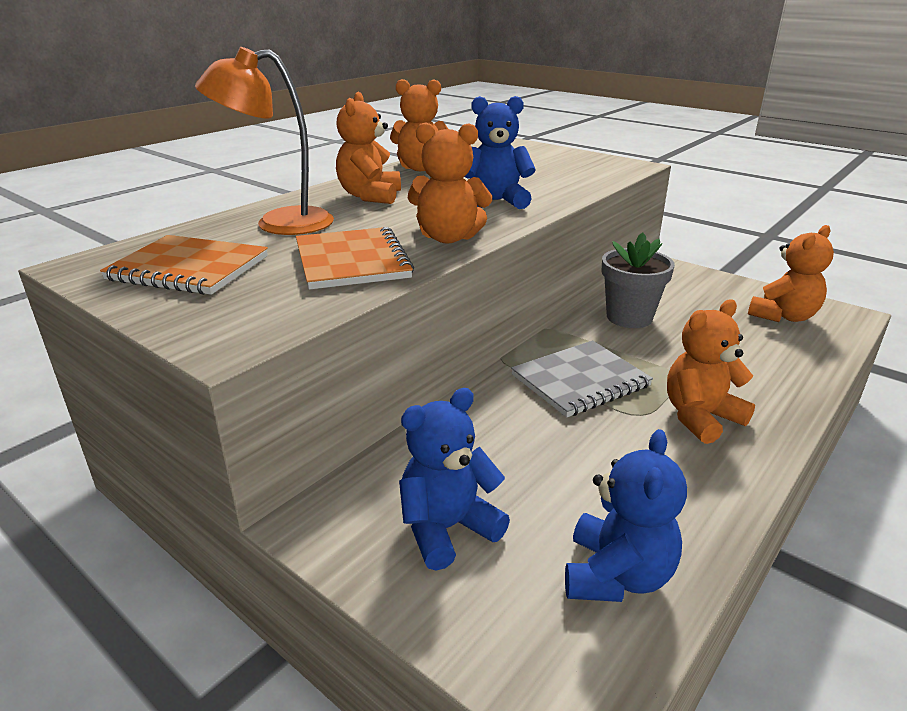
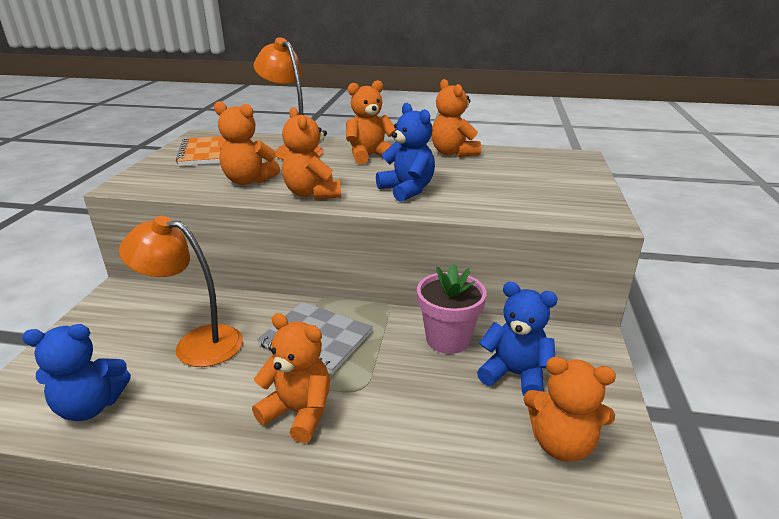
camera: 60 degrees right, 0 degrees up
(352, 261) = (248, 180): orange notebook -> orange teddy bear
(447, 528) = (122, 332): blue teddy bear -> blue teddy bear (515, 375)
(529, 463) = (196, 343): none -> orange lamp
(629, 317) = (448, 339): grey flower pot -> pink flower pot

